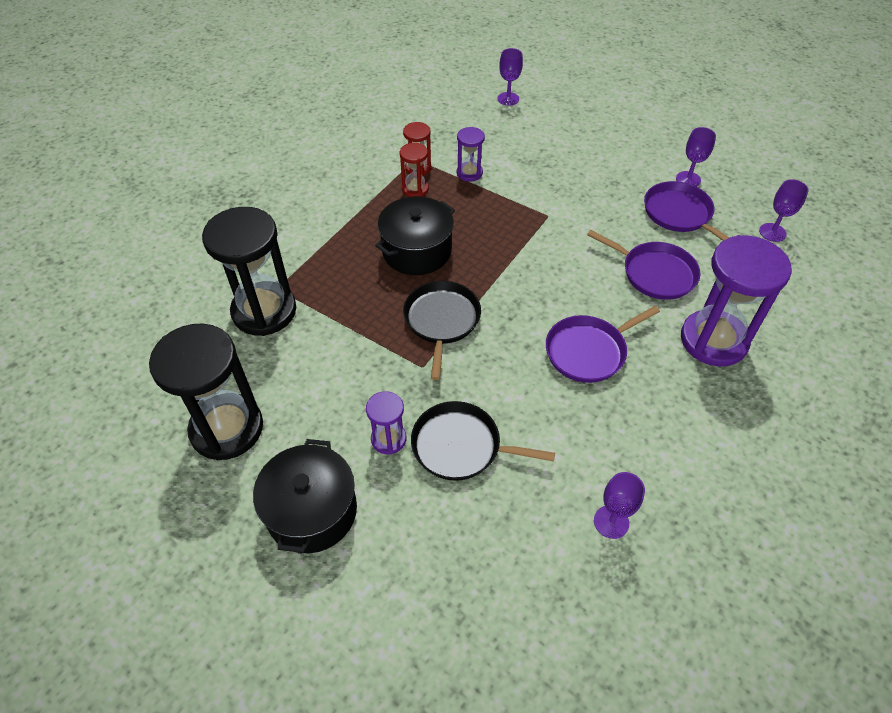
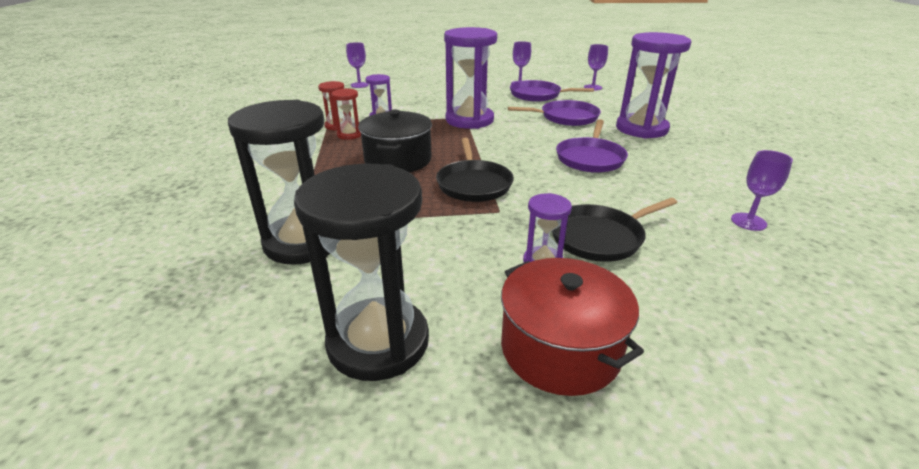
camera: 40 degrees left, 20 degrees down
(311, 511) = (560, 349): black pot -> red pot
(441, 321) = (474, 184): black pan -> black pan turned 150 degrees counterclockwise
(547, 223) = (469, 120): none -> purple hourglass

